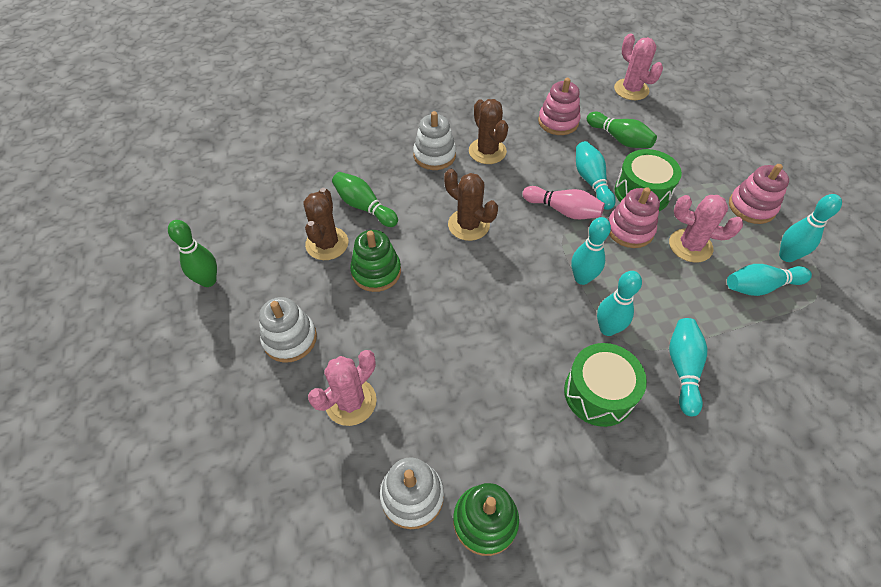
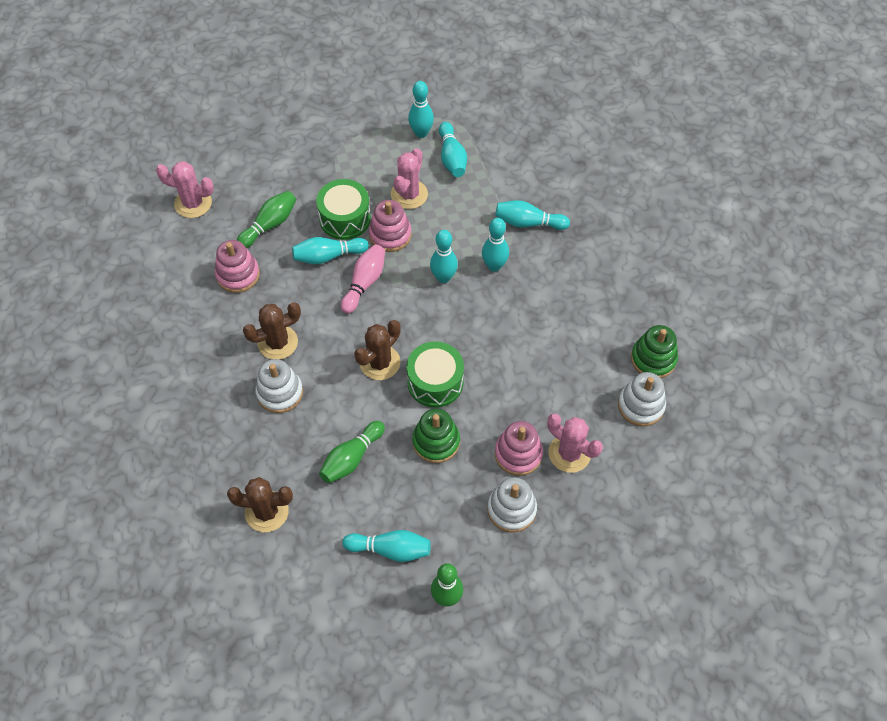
camera: 90 degrees left, 5 degrees up
(267, 237) = (390, 549): none -> turquoise bowling pin
(327, 244) = (401, 489): brown cactus -> brown cactus (266, 512)
(598, 393) = (551, 279): green drum -> green drum (435, 382)
(631, 89) = (193, 203): pink cactus -> pink cactus turned 45 degrees clockwise
(751, 207) = (366, 142): pink stacking toy -> pink stacking toy (518, 454)

